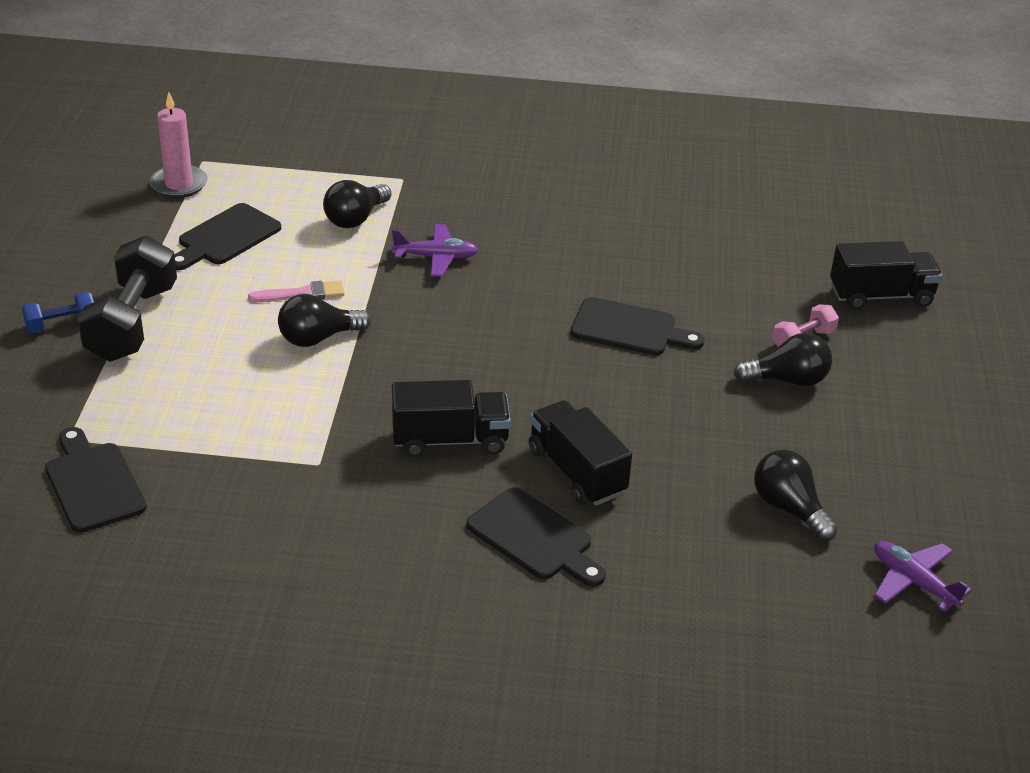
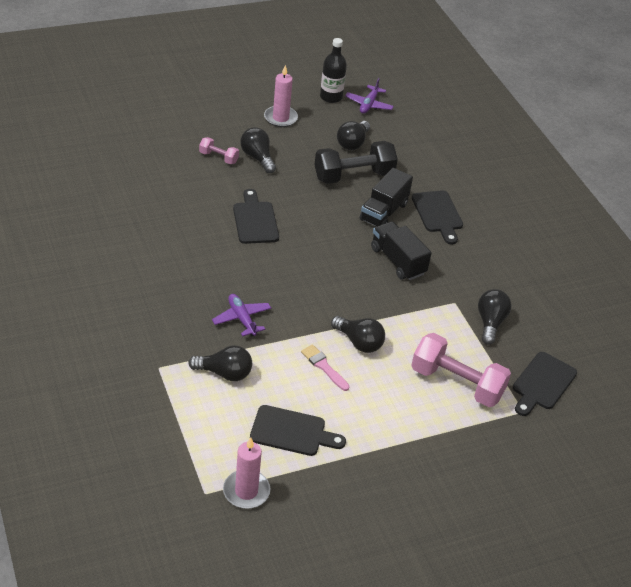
camera: 120 degrees left, 5 degrees up
(61, 324) = (440, 470): blue dumbbell -> none
(132, 323) = (412, 435): black dumbbell -> black dumbbell (353, 176)
(172, 397) = (456, 383): none -> pink dumbbell
(248, 484) = (490, 323): none -> black light bulb
(534, 538) = (438, 214): black cutting board -> black cutting board turned 150 degrees clockwise
(880, 296) = (157, 137): black truck -> none
(897, 444) = (280, 118): none -> pink candle
(953, 535) = (331, 97): none -> black bottle

